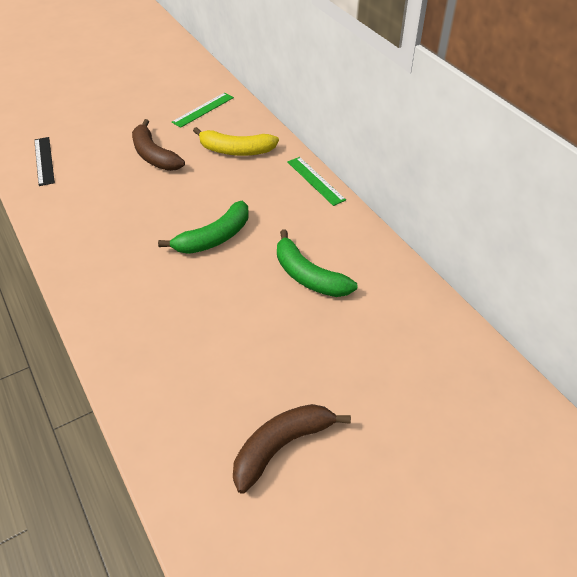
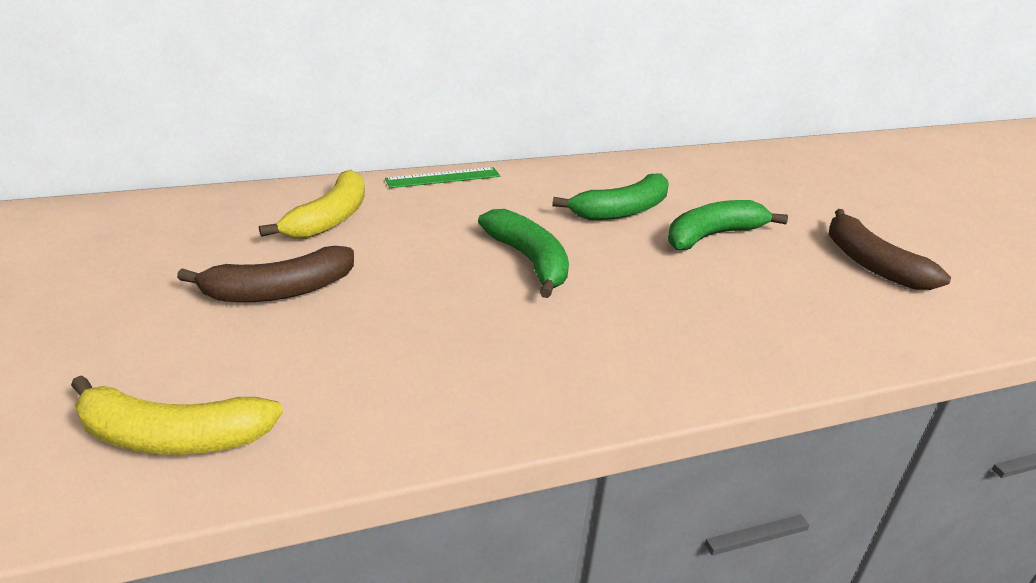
camera: 80 degrees left, 15 degrees down
(44, 161) = (172, 436): black ruler -> yellow banana
(203, 110) = (181, 230): green ruler -> none
(289, 333) = (713, 236): none -> green banana

